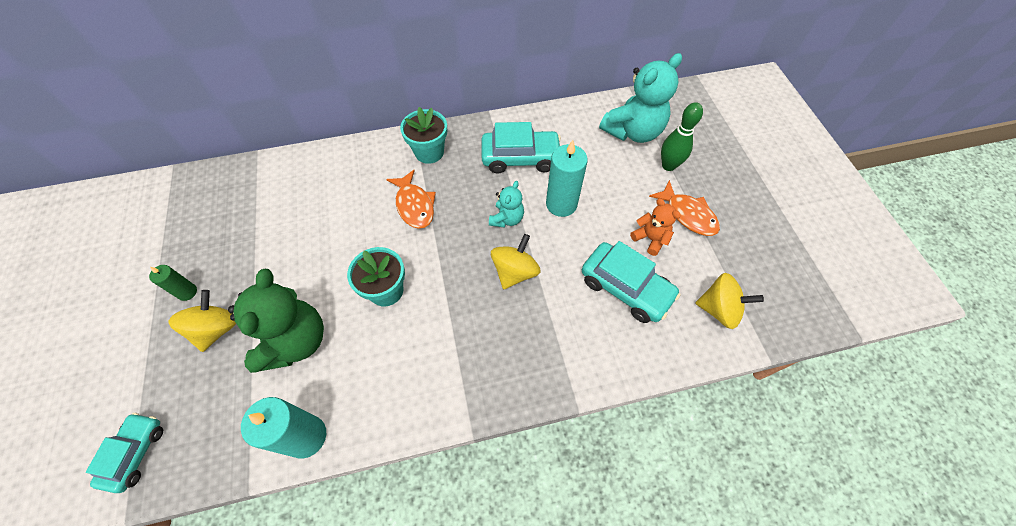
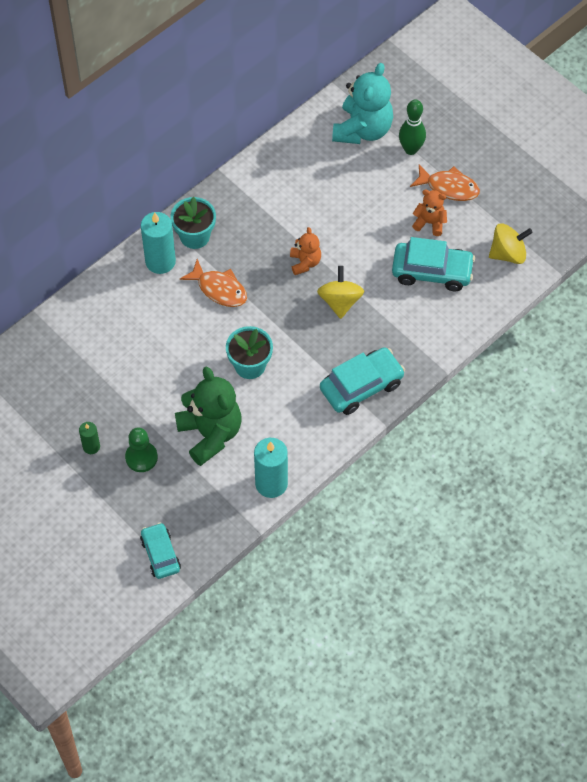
camera: 30 degrees left, 0 degrees up
(216, 329) = (141, 457): yellow spinning top -> green pawn
(507, 219) = (305, 262): turquoise teddy bear -> orange teddy bear
(520, 158) = (280, 203): turquoise car -> turquoise car (361, 386)
(561, 204) = (341, 228): turquoise candle -> turquoise candle (160, 261)

